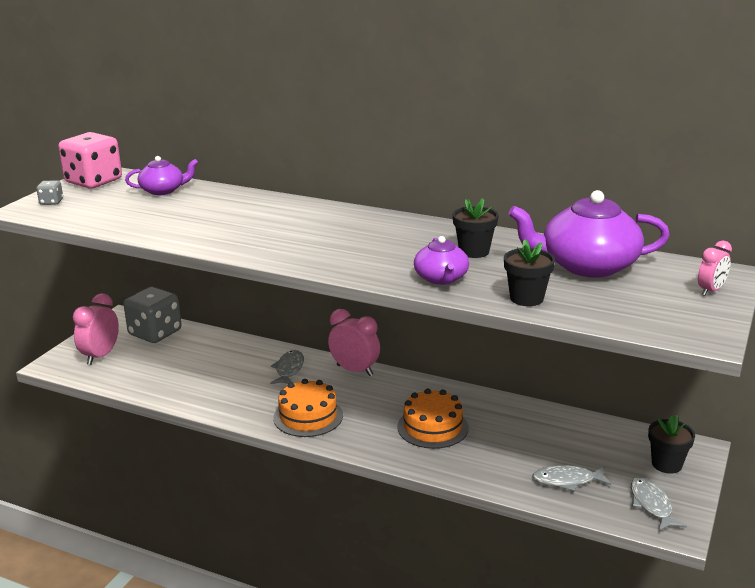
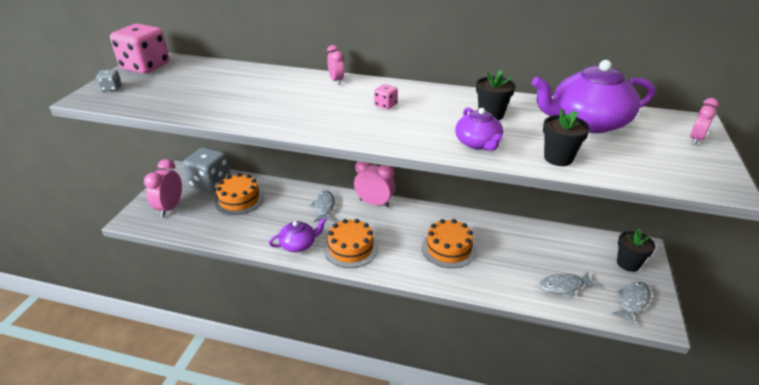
camera: 10 degrees left, 10 degrees up
(163, 190) = (208, 72): purple teapot -> purple teapot (298, 244)
(186, 353) = (239, 199): none -> orange cake
(307, 207) = (336, 81): none -> pink clock
(353, 235) = (385, 105): none -> pink dice
(651, 505) = (632, 301): grey fish -> grey fish turned 60 degrees clockwise

